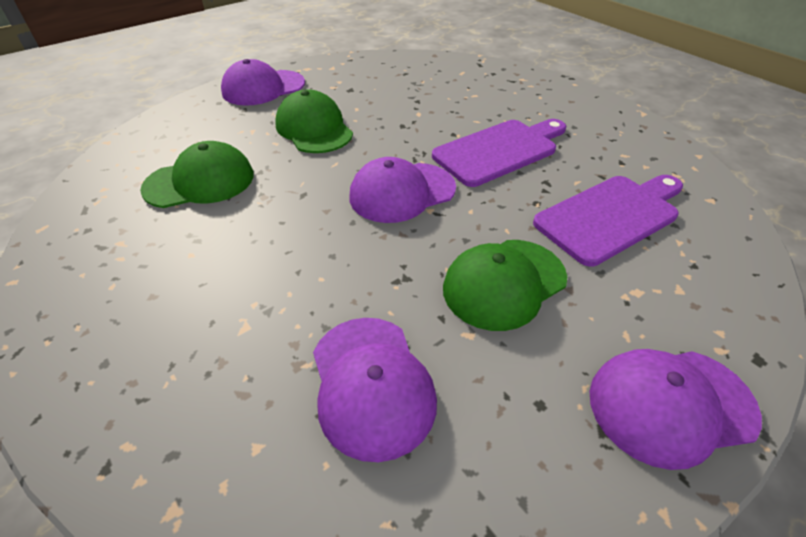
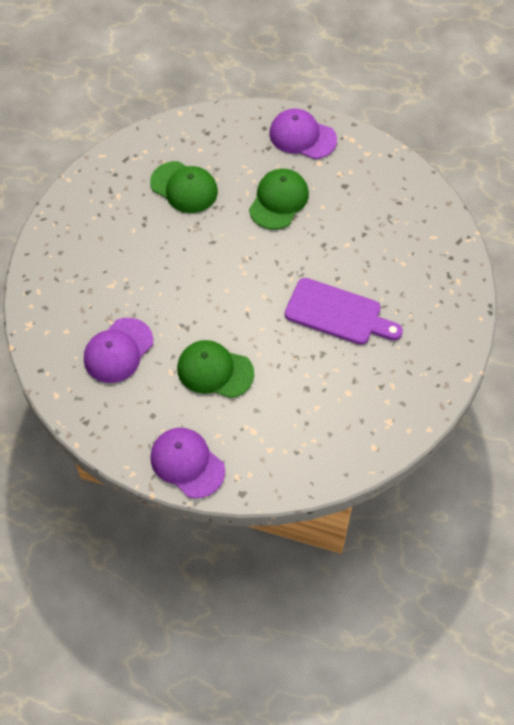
camera: 55 degrees right, 15 degrees up
(402, 192) = (252, 286): purple cap -> none
(611, 216) = (312, 399): purple cutting board -> none

